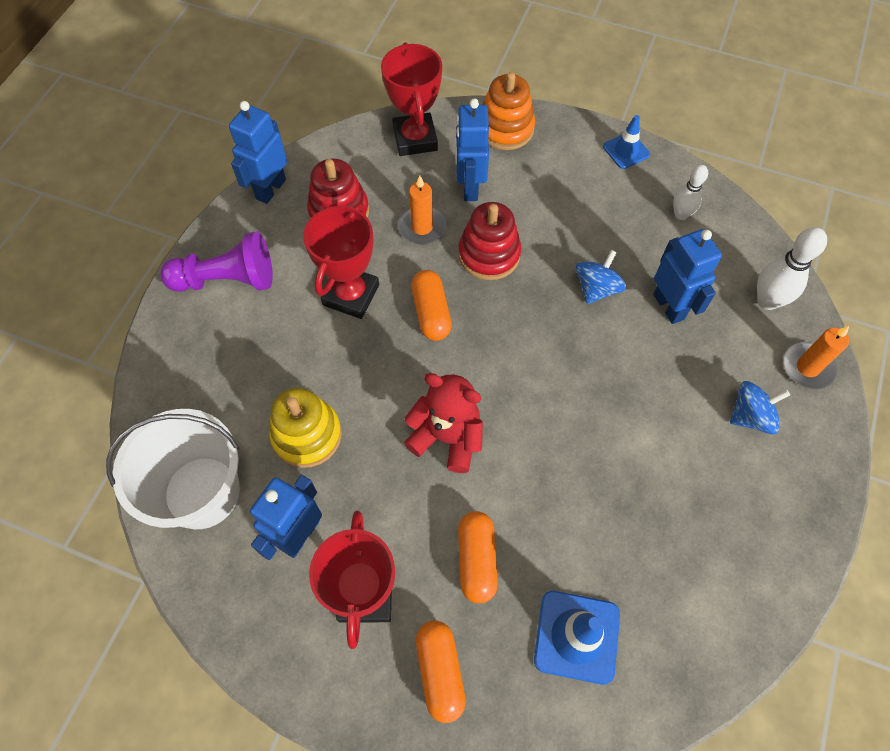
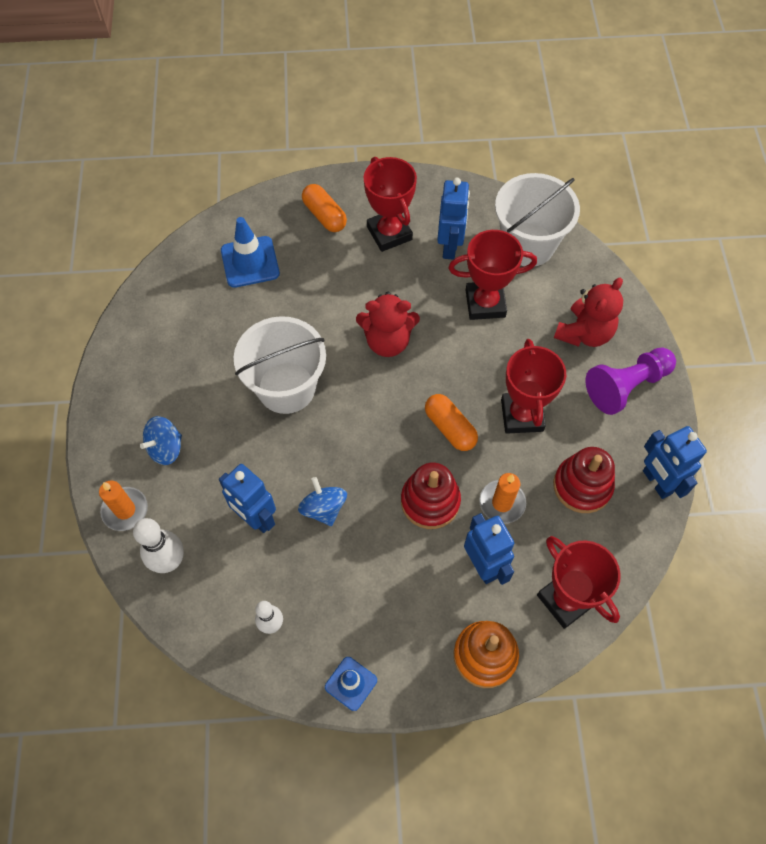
camera: 155 degrees right, 0 degrees up
(224, 351) = (584, 333): none -> red teddy bear
(270, 189) = (656, 482): blue robot -> blue robot turned 150 degrees clockwise
(307, 435) = (485, 303): yellow stacking toy -> red trophy
(476, 560) = (330, 277): orange capsule -> none
(590, 430) = (286, 387): none -> white bucket
(596, 288) = (323, 508): blue spinning top -> blue spinning top turned 150 degrees clockwise

